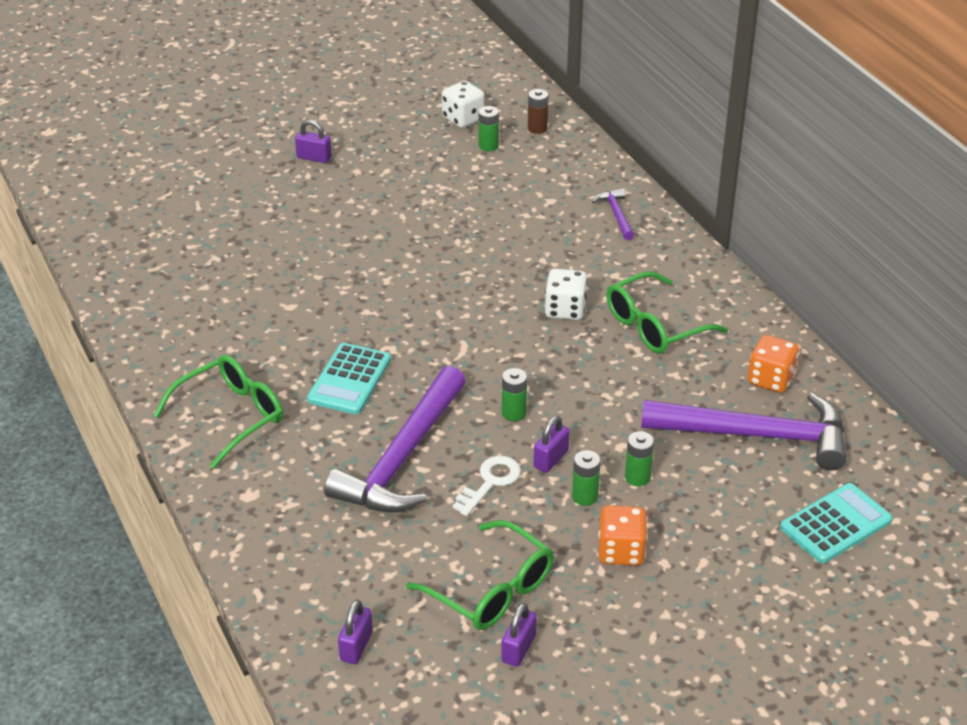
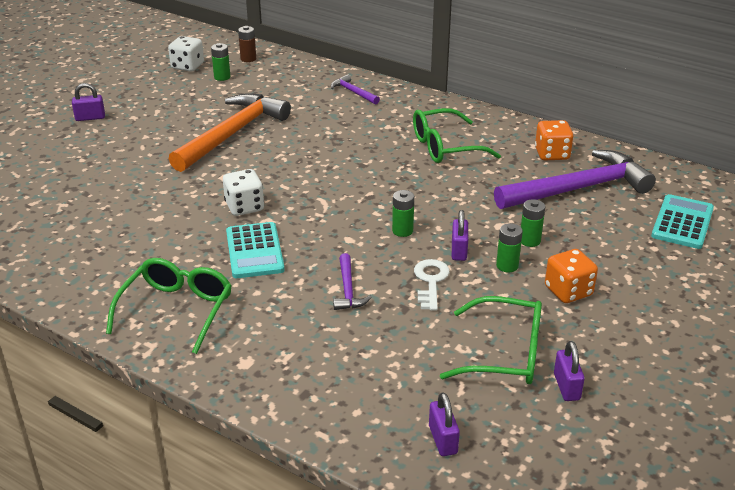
camera: 30 degrees left, 5 degrees down
(402, 458) = (348, 289): purple hammer -> purple hammer, size x0.44
(439, 227) = (232, 134): none -> orange hammer
(565, 309) = (374, 156): white dice -> white dice (244, 207)
(655, 325) = (446, 147): green glasses -> green glasses turned 45 degrees clockwise

